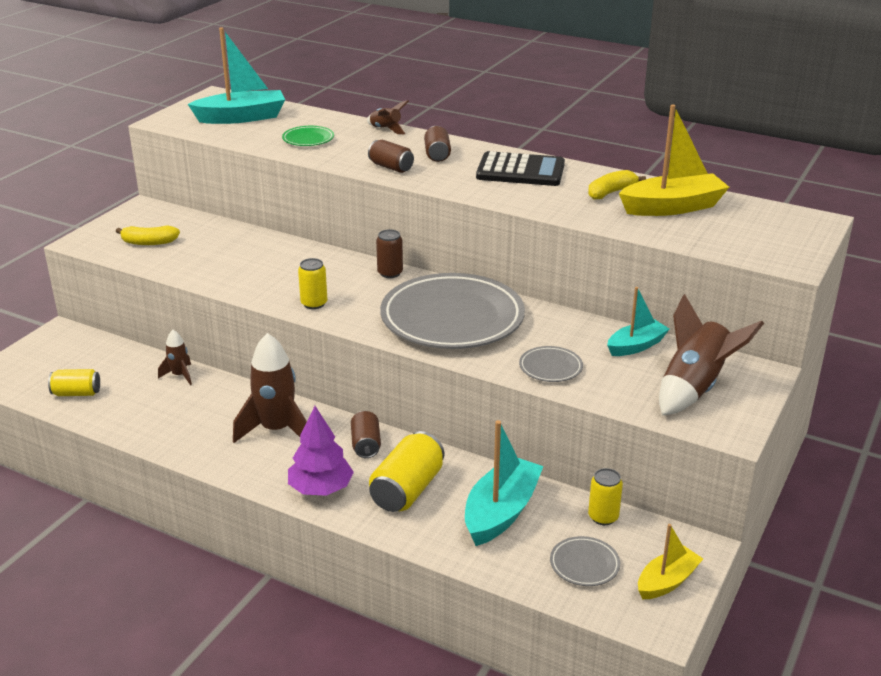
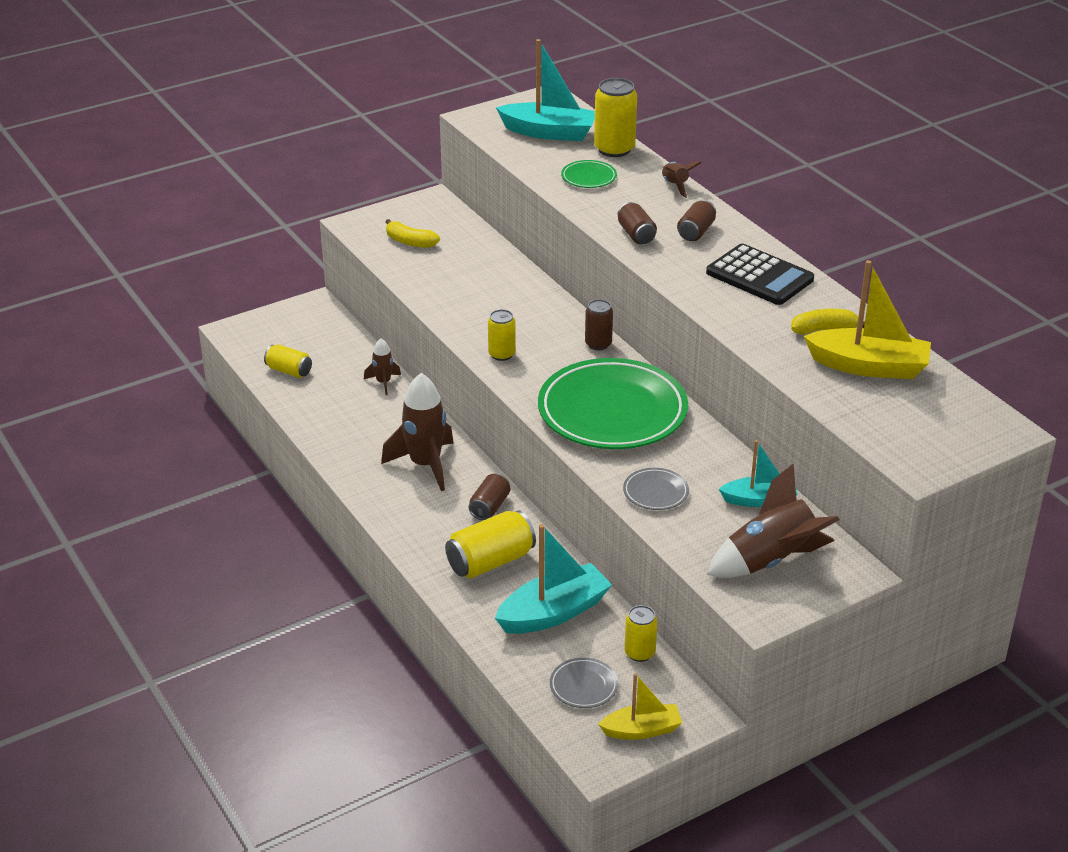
camera: 30 degrees right, 5 degrees up
(309, 117) = (614, 149): none -> yellow can
(321, 489) = (420, 532): purple tree -> none
(452, 318) = (612, 411): grey plate -> green plate

